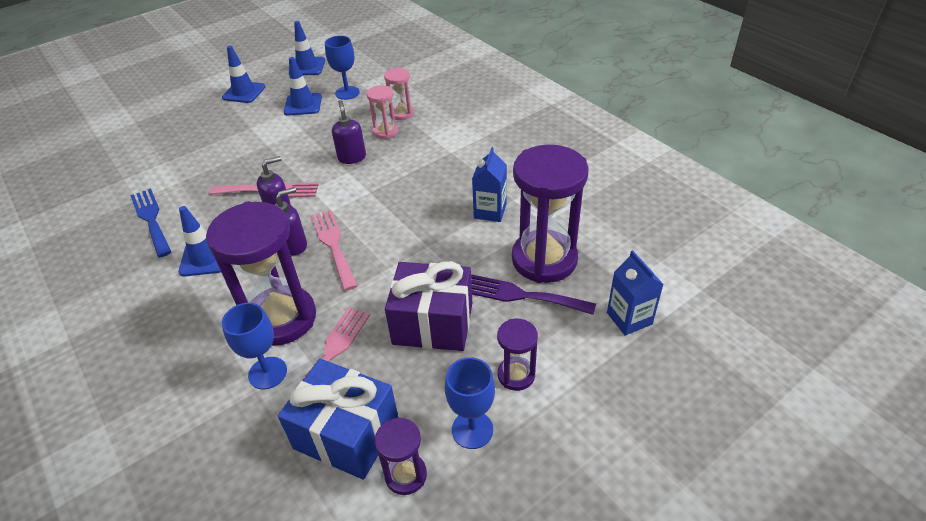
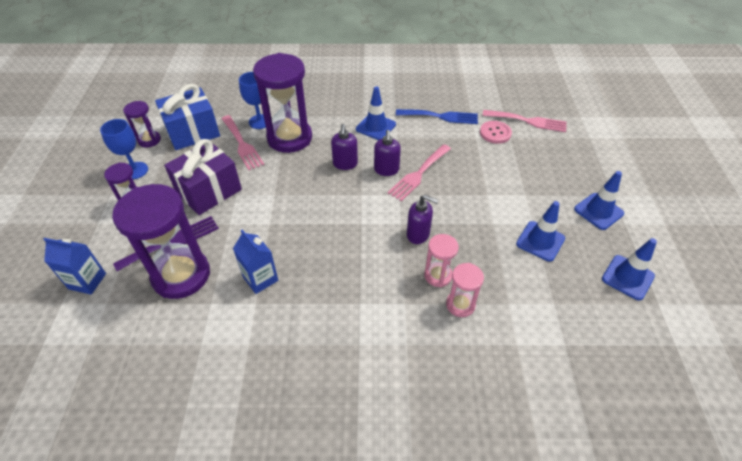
camera: 125 degrees right, 5 degrees up
(162, 173) = (495, 133): none -> pink button
(333, 245) = (324, 180): pink fork -> pink fork (528, 121)
(347, 93) = (539, 283): blue goblet -> none

